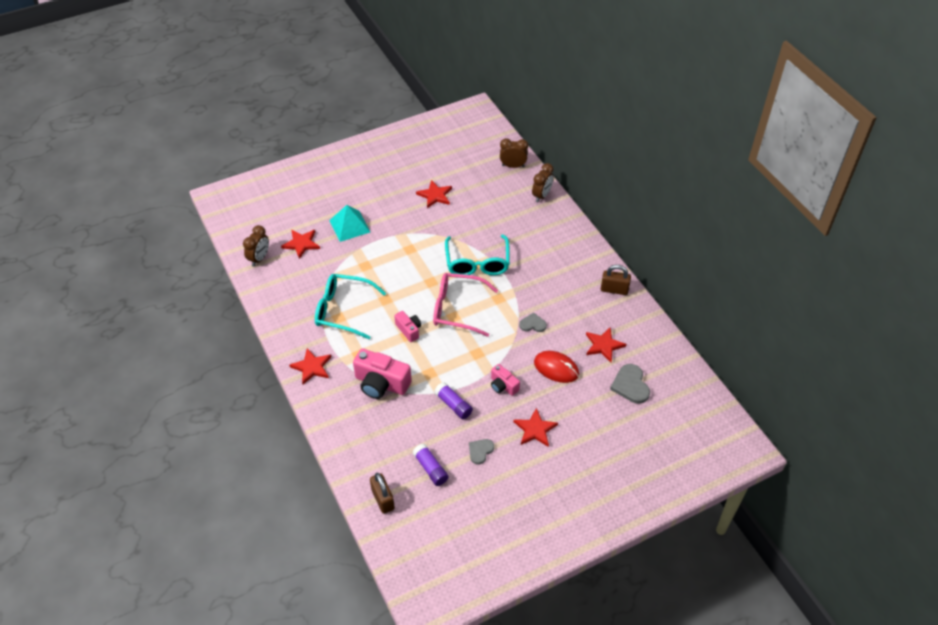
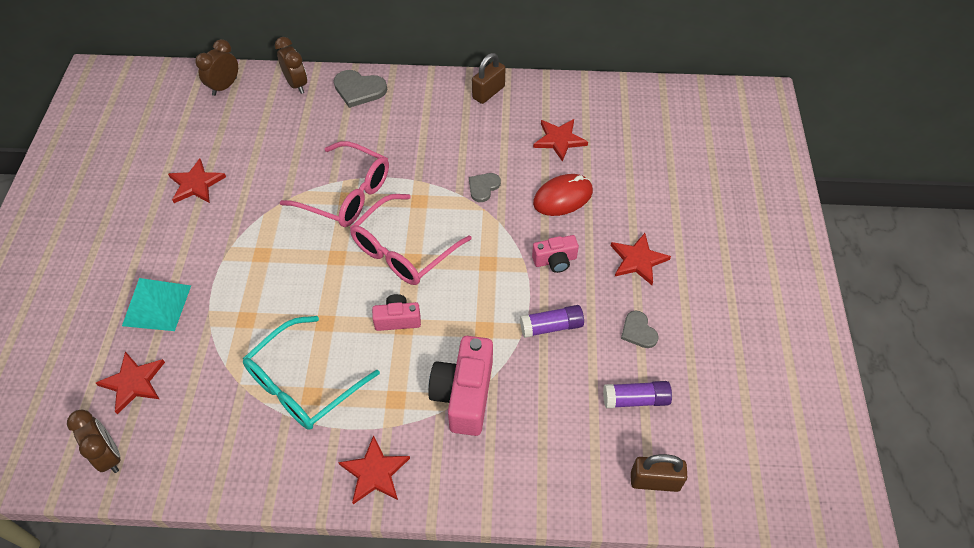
camera: 60 degrees left, 5 degrees up
(381, 384) = (464, 394): pink camera -> pink camera turned 135 degrees clockwise
(477, 263) = (346, 194): turquoise glasses -> pink glasses
(630, 385) = (628, 145): grey heart -> grey heart (359, 89)

